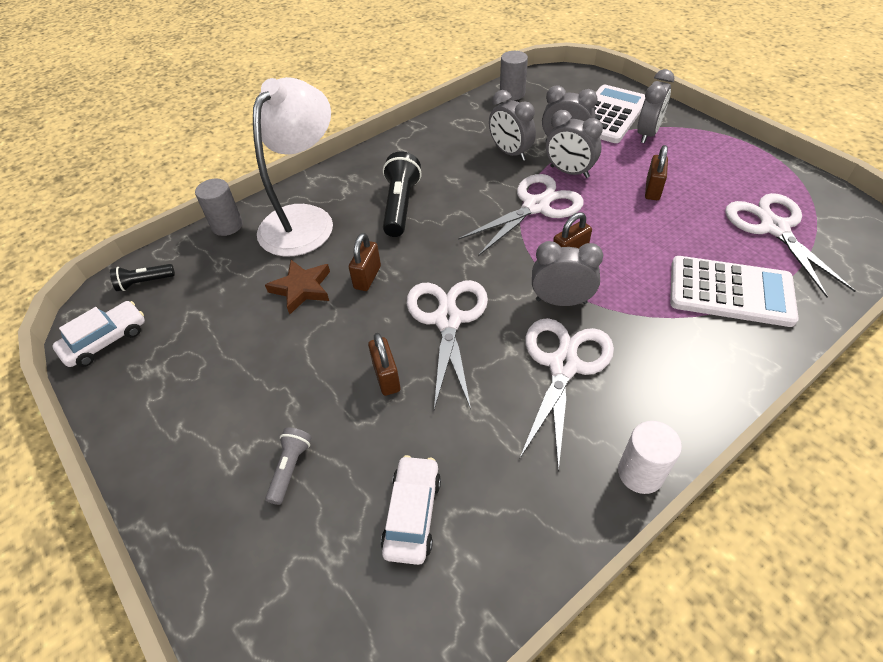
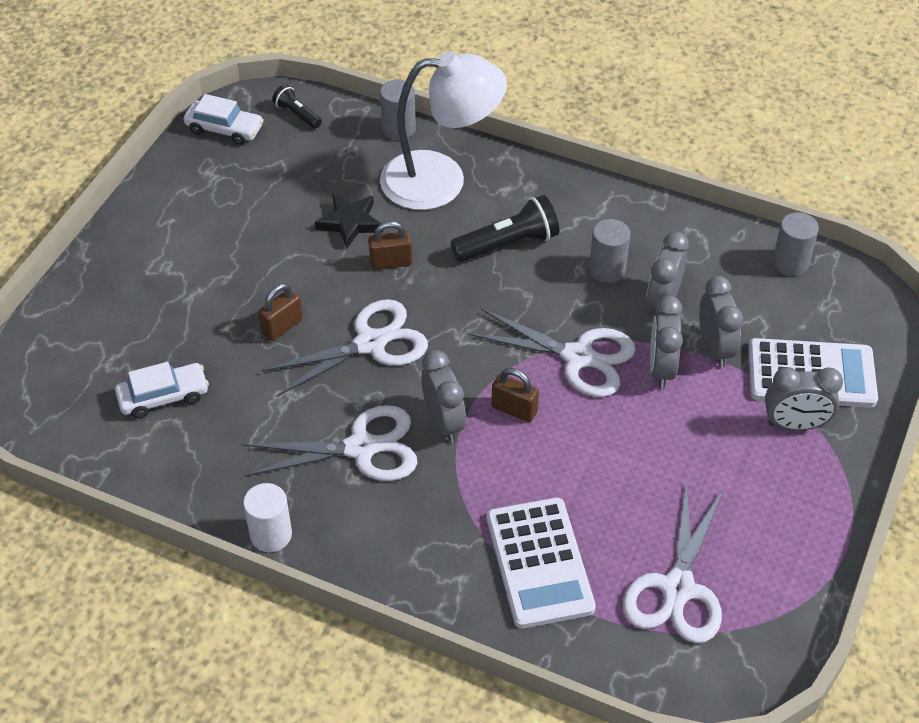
camera: 60 degrees right, 0 degrees up
(290, 468) = (166, 305): grey flashlight -> none
(302, 288) = (350, 223): brown star -> black star
(462, 167) = (607, 269): none -> grey cylinder
(652, 190) = (678, 456): brown padlock -> none
(774, 228) = (677, 589): white scissors -> white scissors turned 150 degrees clockwise

